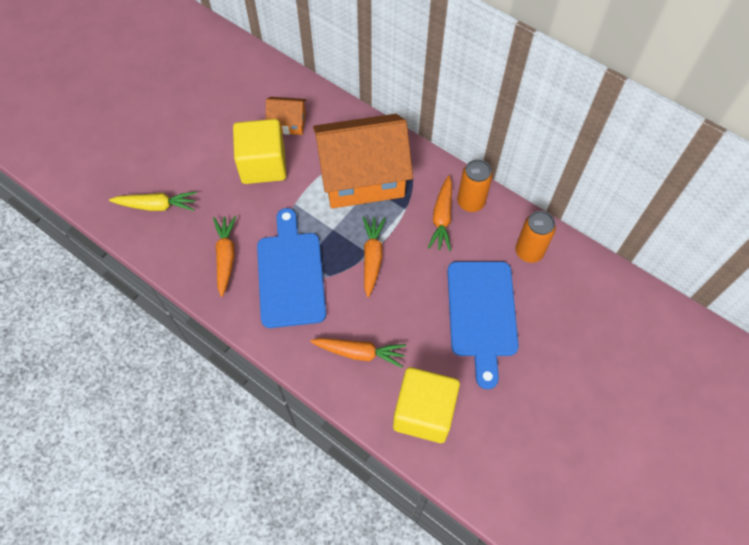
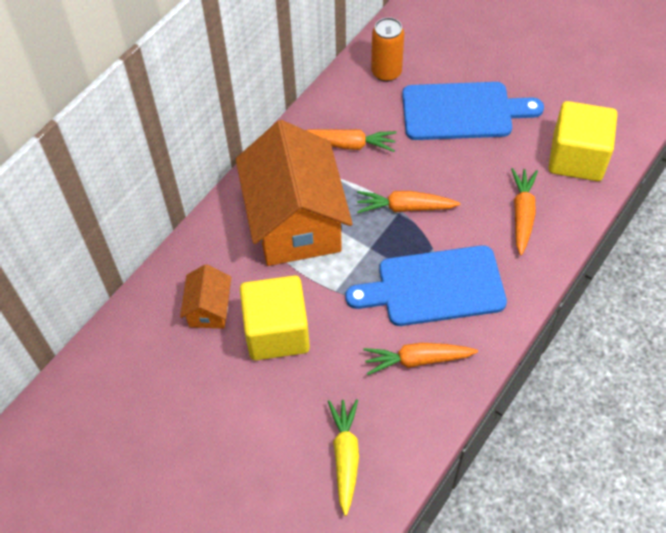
camera: 90 degrees left, 5 degrees down
(470, 202) = (327, 119): orange can -> none

